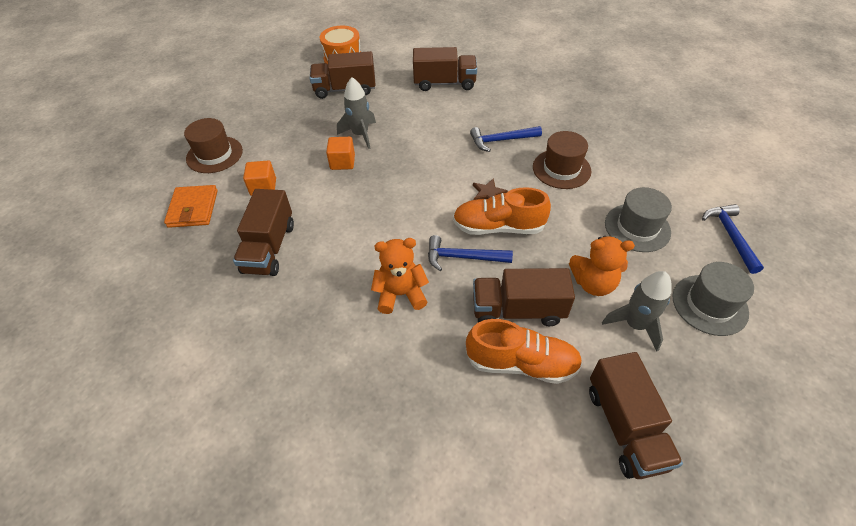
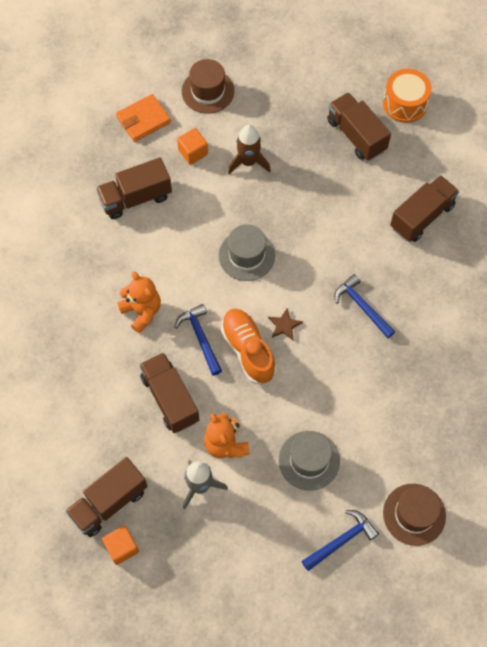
camera: 60 degrees right, 15 degrees up
(309, 156) = (248, 162): none -> brown rocket
(342, 162) = (255, 192): orange cube -> orange cube (122, 547)
(360, 135) = (299, 186): grey rocket -> none
(444, 83) = (421, 216): brown truck -> brown truck turned 105 degrees counterclockwise
(521, 363) = (125, 419): orange shoe -> none
(561, 169) = (351, 373): brown hat -> brown hat (414, 514)
(709, 304) = (250, 537): grey hat -> grey hat (246, 255)

